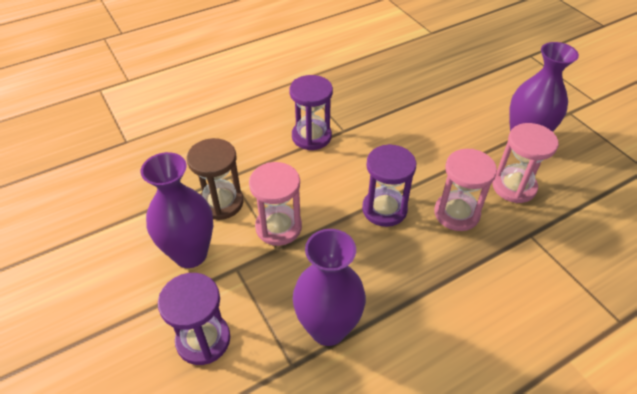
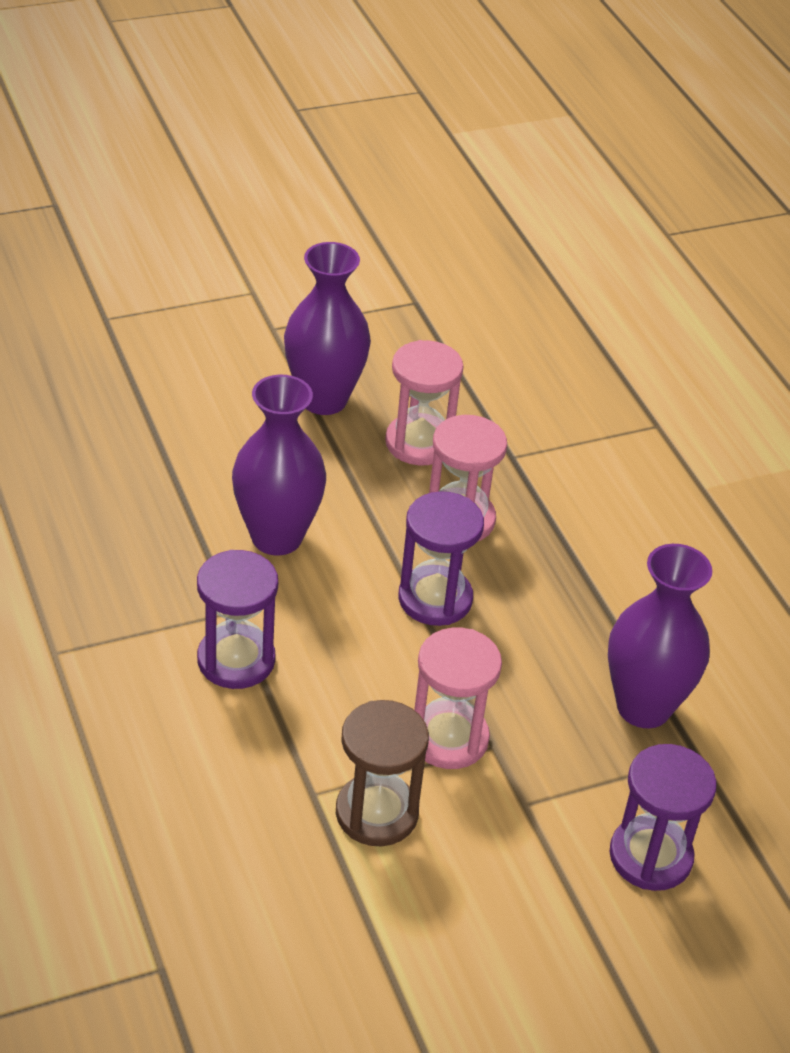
camera: 85 degrees left, 5 degrees down
(190, 254) = (486, 865): purple vase -> purple vase (276, 537)

